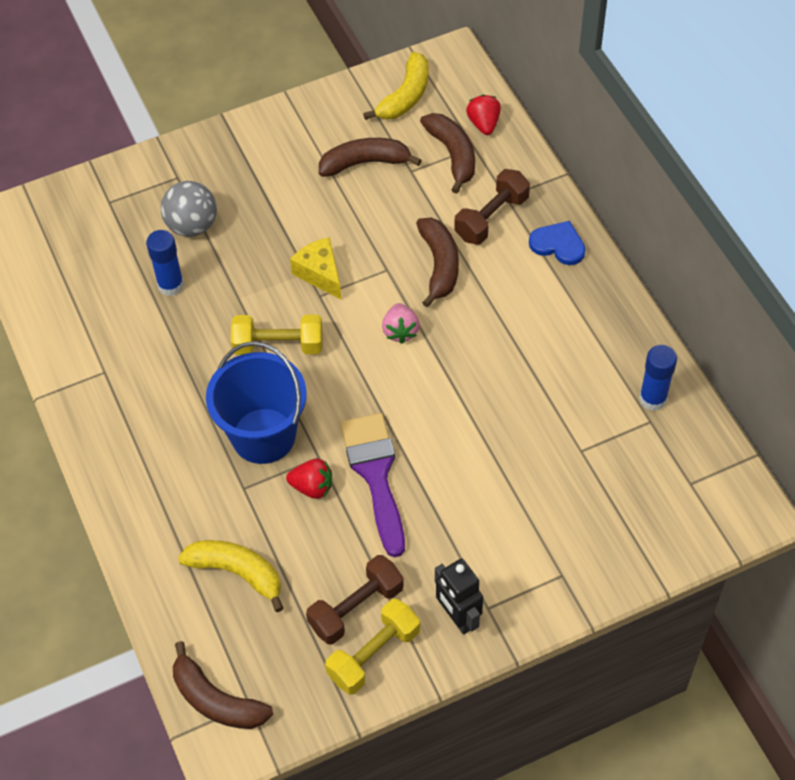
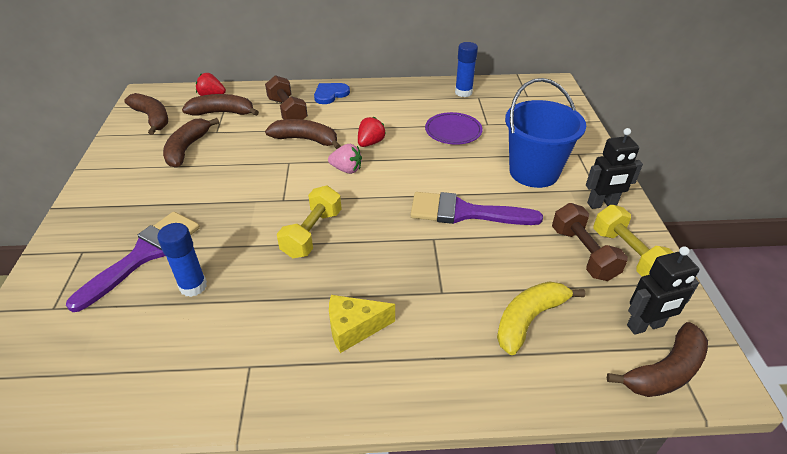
camera: 70 degrees left, 15 degrees down
(192, 226) = (144, 255): grey ball -> purple brush
(263, 436) = (395, 265): blue bucket -> blue bucket (533, 172)
(269, 679) = (645, 326): none -> black robot
(312, 487) = (460, 249): red strawberry -> red strawberry (370, 143)
(320, 274) = (263, 194): yellow cheese -> yellow cheese (354, 328)
(405, 96) = (152, 118): yellow banana -> brown banana
(540, 415) = (453, 131): none -> purple plate

